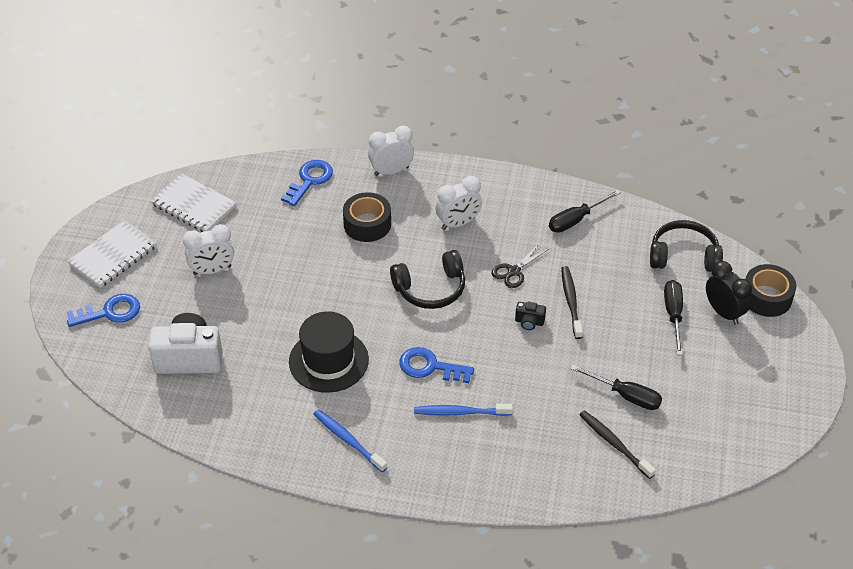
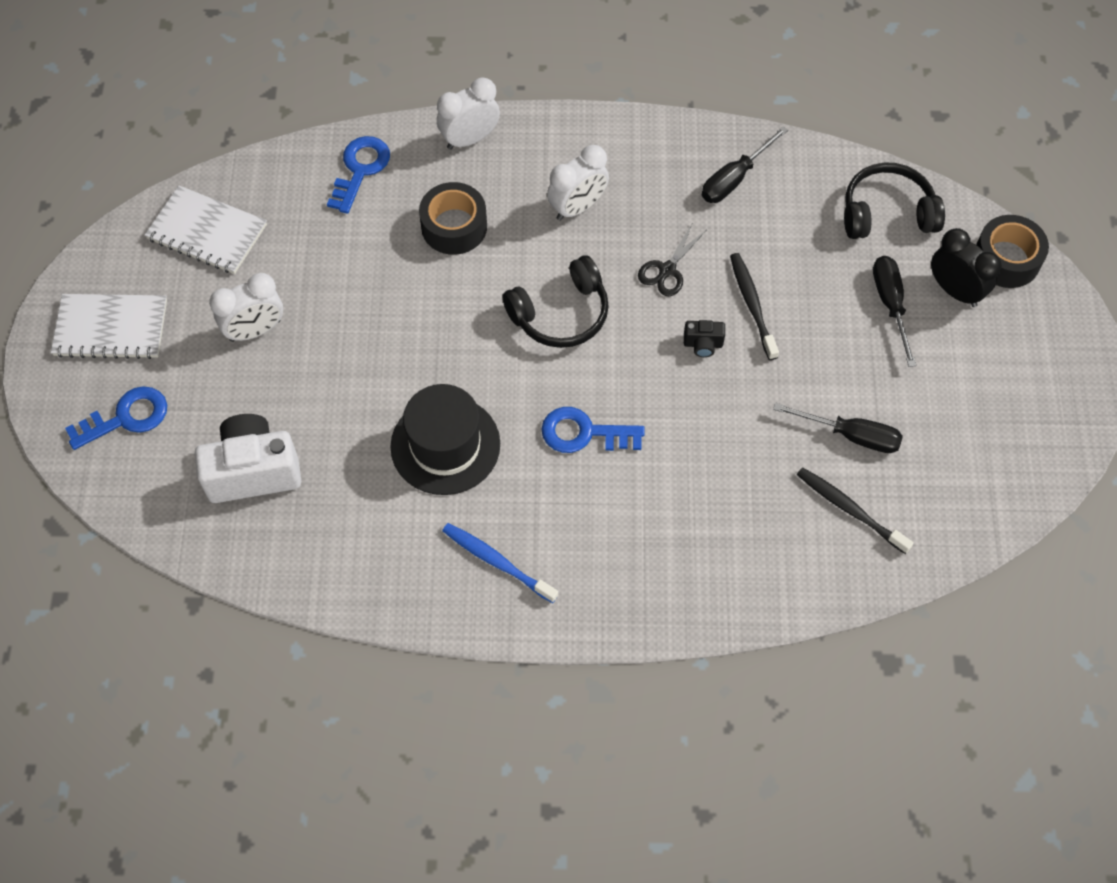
camera: 10 degrees left, 15 degrees up
(113, 255) = (111, 328): white notebook -> white notebook turned 60 degrees clockwise
(460, 412) = (639, 495): blue toothbrush -> none

